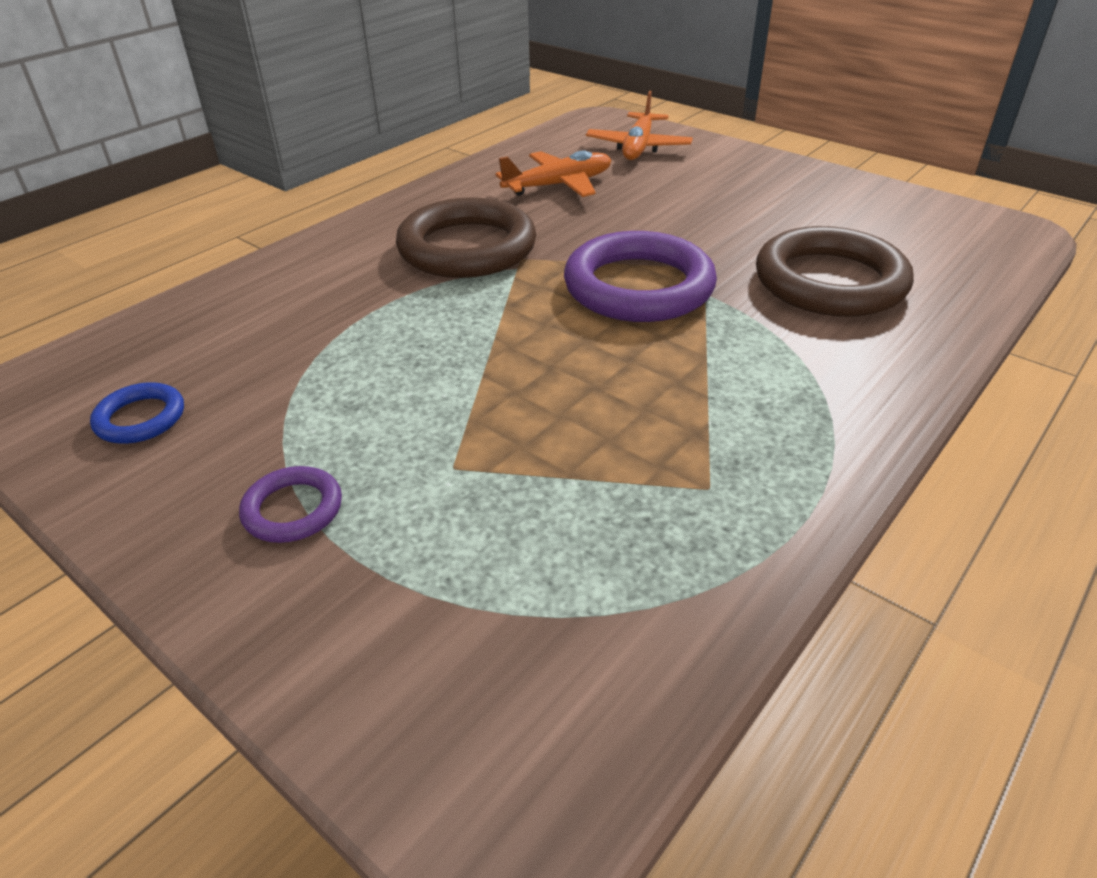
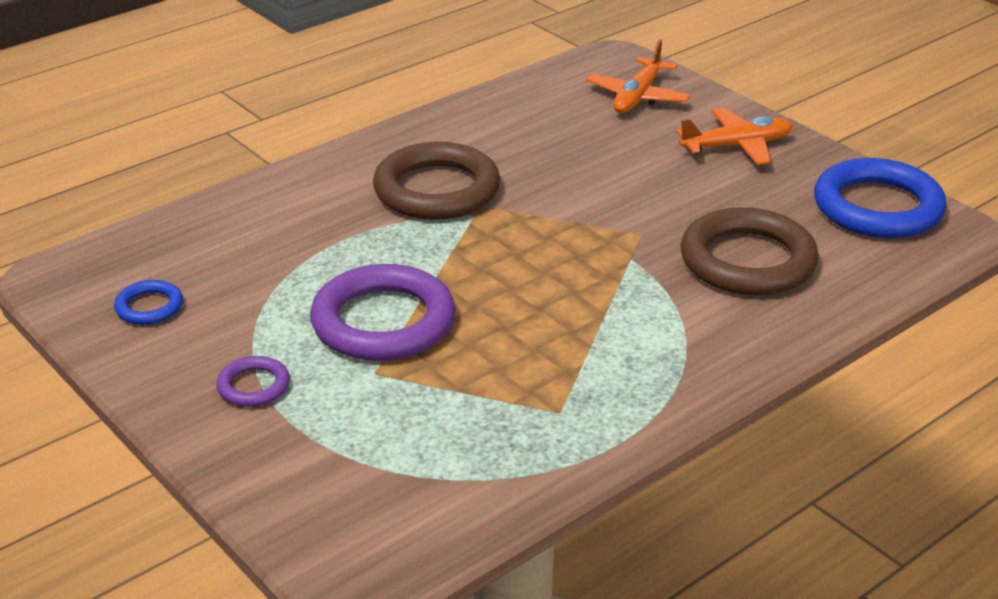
camera: 10 degrees right, 5 degrees down
(559, 185) = (542, 133): orange plane -> orange plane (737, 146)
(638, 286) = (575, 245): purple ring -> purple ring (383, 322)
(924, 217) = (877, 207): none -> blue ring

